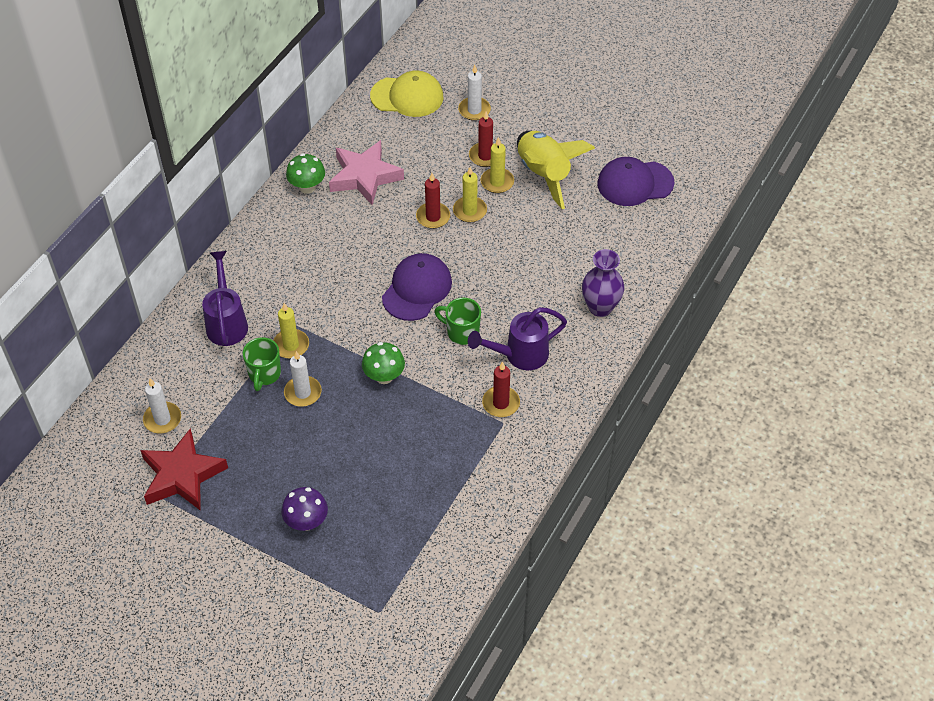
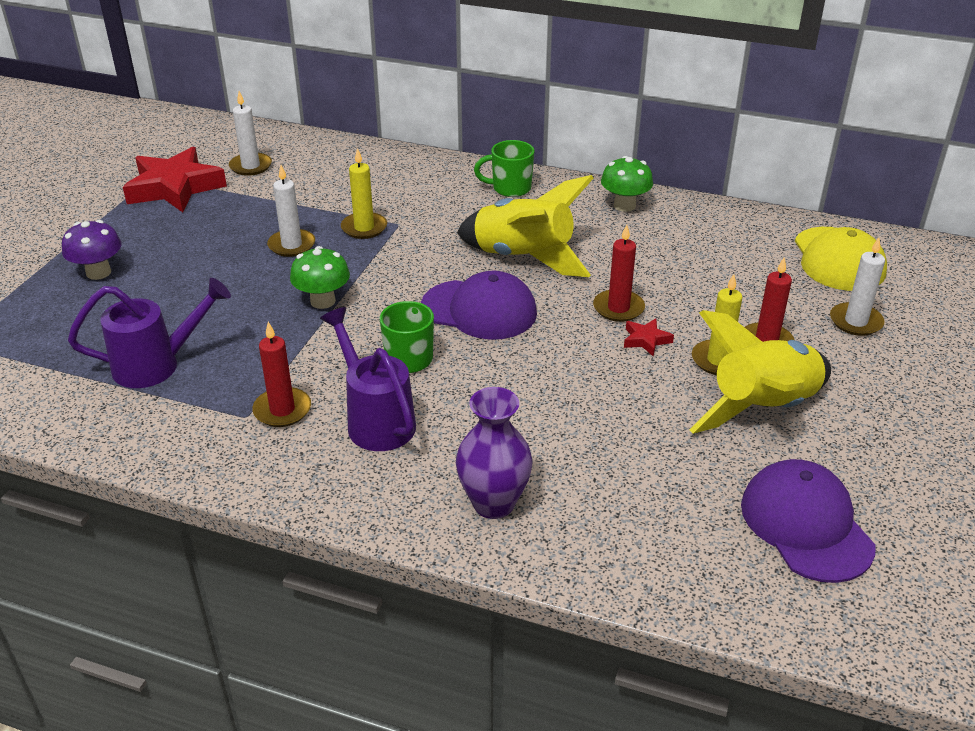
camera: 80 degrees right, 15 degrees down
(226, 322) = (392, 183): purple watering can -> purple watering can (157, 365)
(264, 374) = (318, 216): green mug -> green mug (510, 188)
(360, 256) = (524, 258): none -> yellow rocket
(364, 176) = (665, 244): pink star -> none
(469, 211) = (646, 340): yellow candle -> red star

